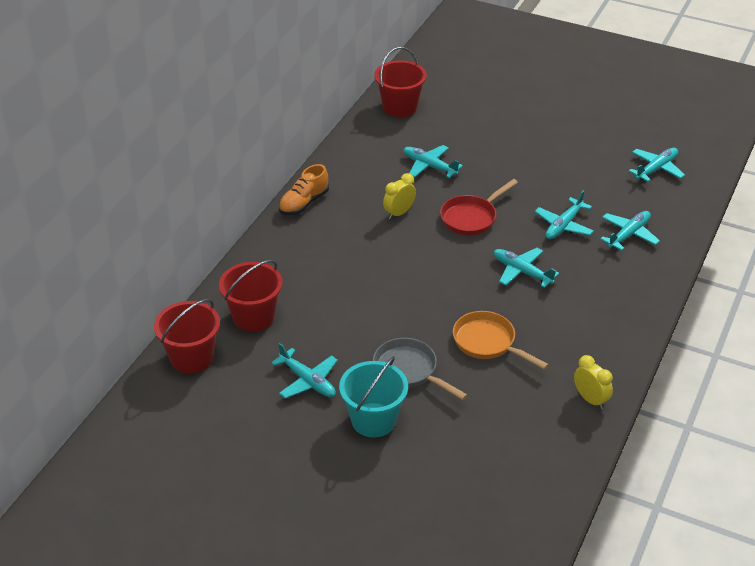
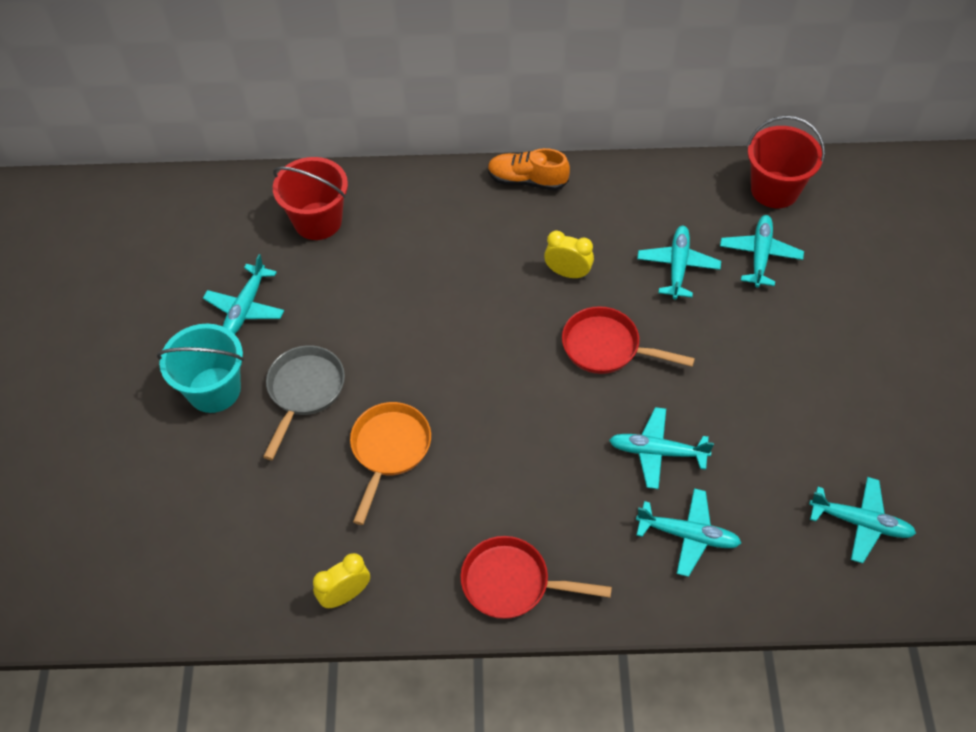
camera: 65 degrees right, 15 degrees up
(191, 358) = (233, 200): red bucket -> none
(522, 272) = (536, 439): turquoise plane -> turquoise plane (760, 255)
(590, 399) = (345, 595): yellow clock -> yellow clock turned 150 degrees counterclockwise
(623, 318) = (512, 583): none -> red pan

